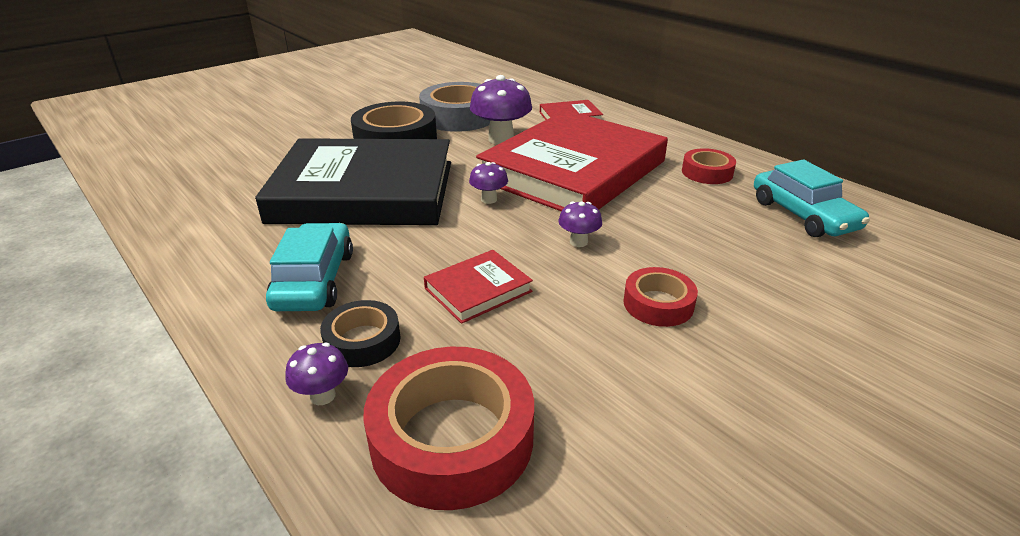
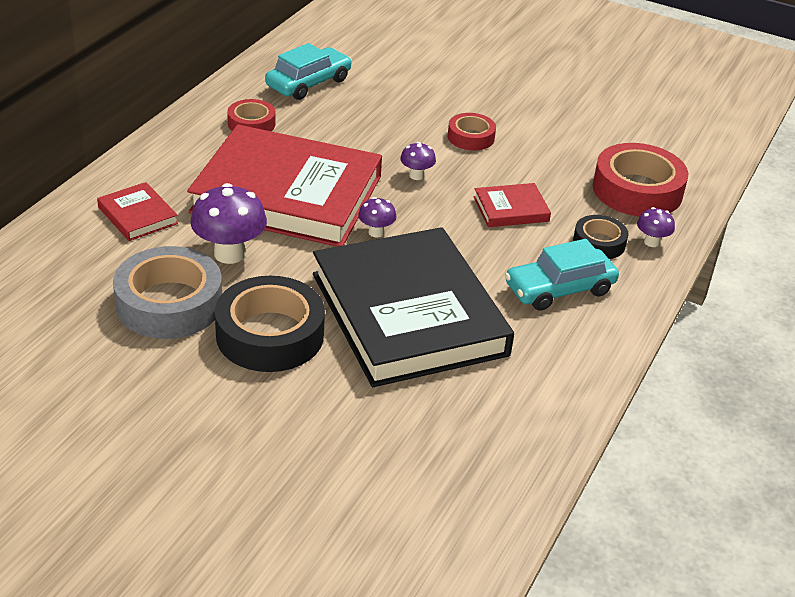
camera: 115 degrees left, 5 degrees up
(478, 290) = (511, 209): red book -> red book turned 45 degrees counterclockwise

